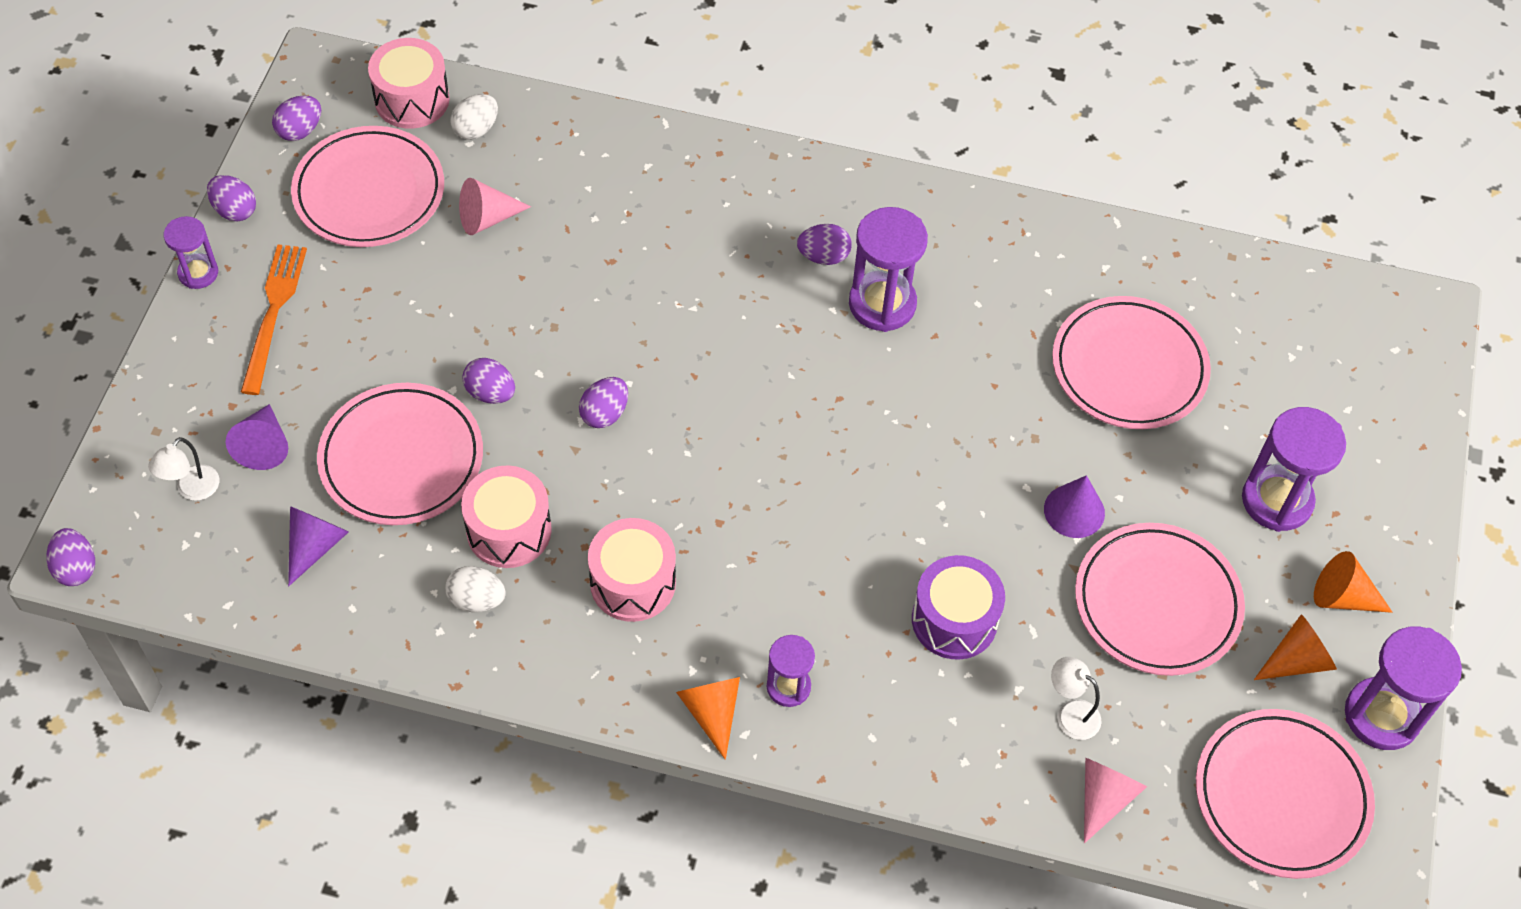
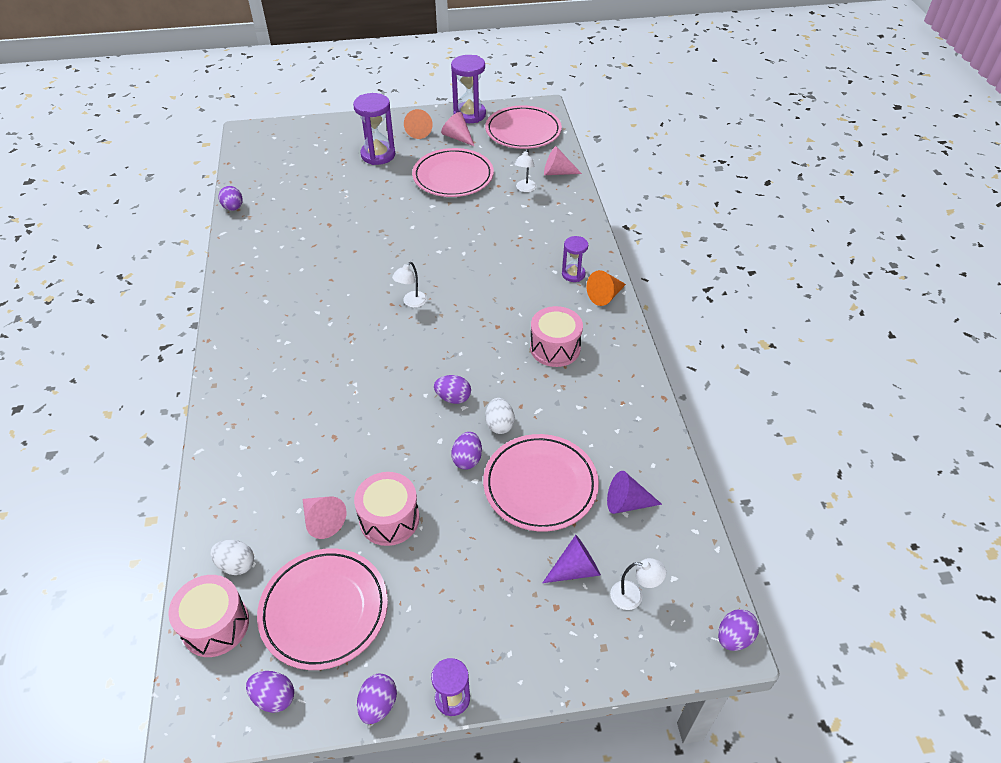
camera: 110 degrees left, 10 degrees down
(273, 313) = (465, 621): orange fork -> none
(477, 600) = (608, 409): white egg -> white egg (499, 424)
(509, 530) = (556, 412): pink drum -> pink drum (389, 519)
(823, 256) = (291, 338): purple egg -> purple egg (233, 208)
(829, 425) = (411, 302): none -> white lamp
(882, 304) = (317, 305): purple hourglass -> none
(954, 620) = (501, 232): purple drum -> none
(1074, 511) = (417, 209): purple cone -> none
(1129, 368) = (321, 210): pink plate -> none
(1297, 660) = (457, 137): orange cone -> pink cone

